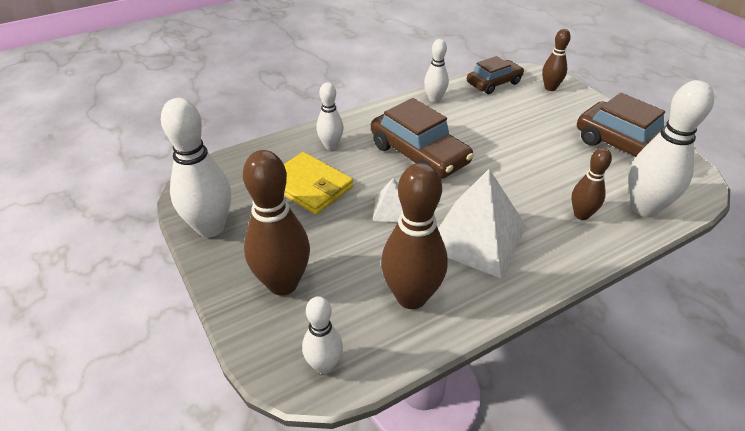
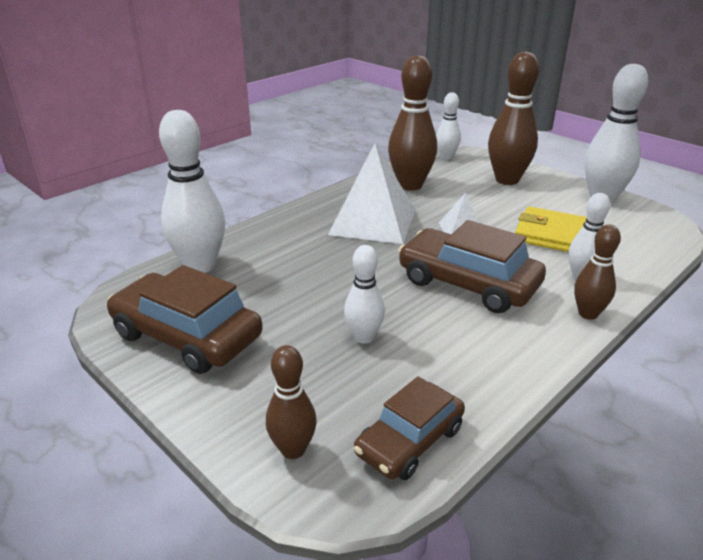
camera: 165 degrees right, 10 degrees down
(434, 99) = (500, 377): white bowling pin -> white bowling pin (364, 337)
(581, 215) = (271, 251): brown bowling pin -> brown bowling pin (588, 314)

